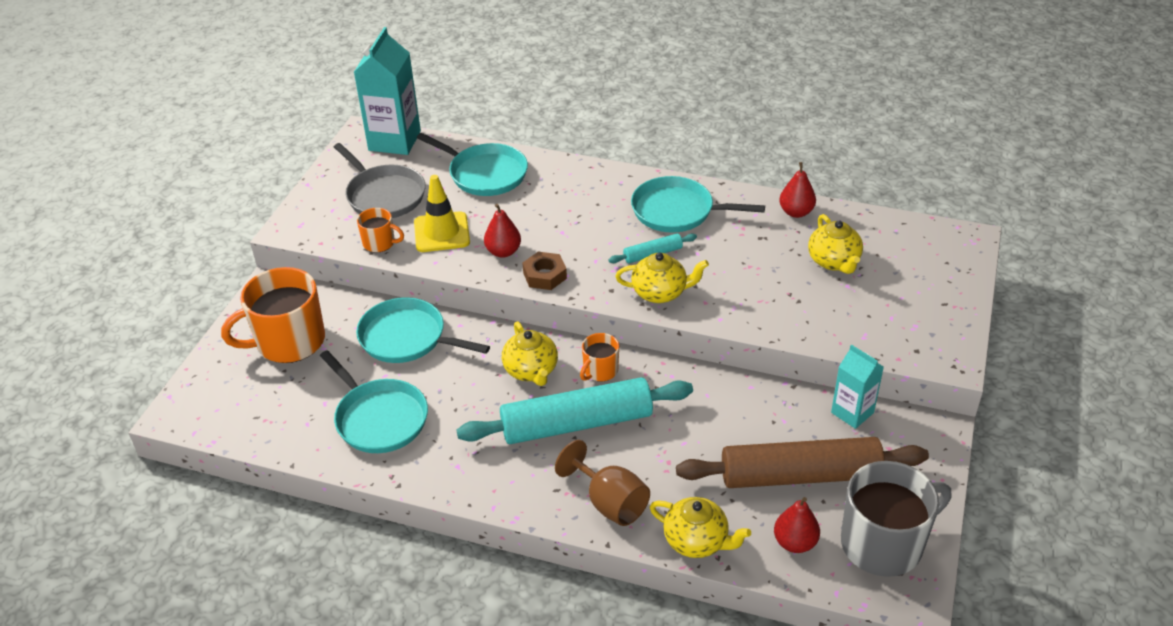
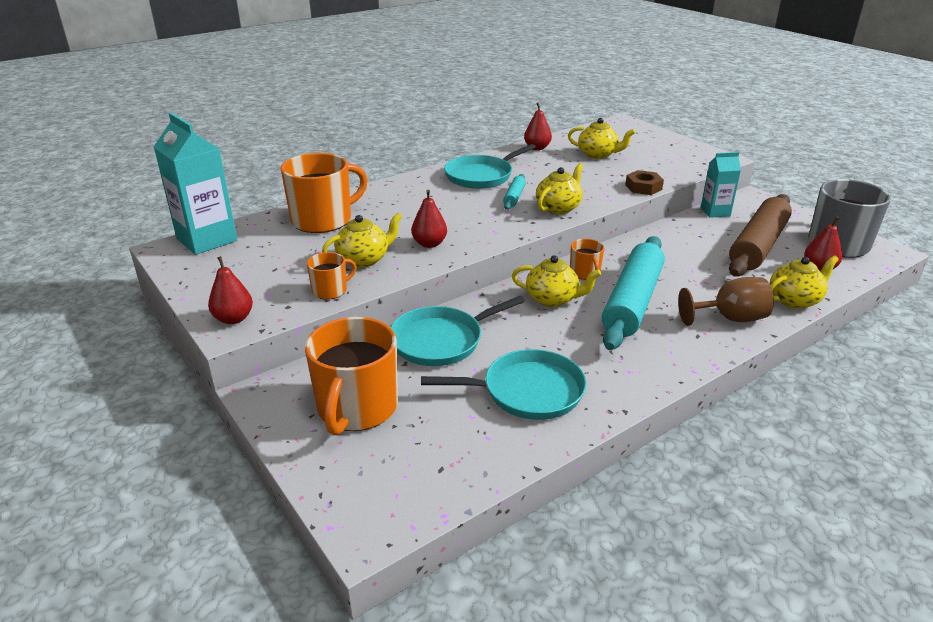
camera: 55 degrees left, 10 degrees down
(303, 222) = (233, 319): none -> red pear
(384, 195) = (270, 268): grey pan -> none
(441, 232) = (364, 260): yellow traffic cone -> yellow teapot
(485, 174) = (323, 220): turquoise pan -> orange mug
(545, 275) = (482, 238): brown nut -> brown nut (643, 187)

